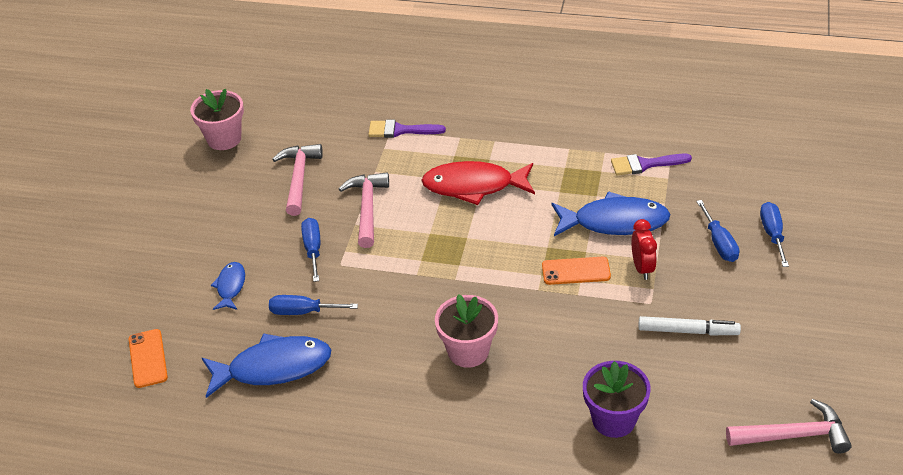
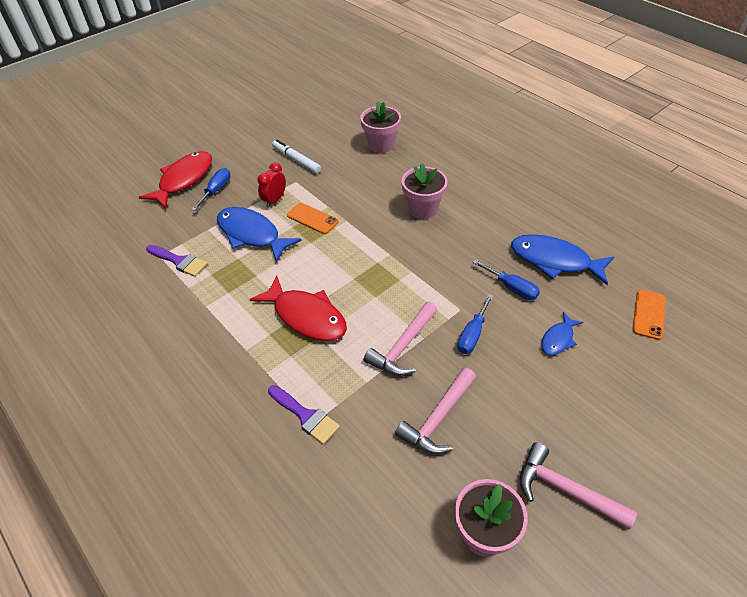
camera: 145 degrees left, 5 degrees up
(613, 419) = (381, 145): purple flower pot -> pink flower pot
(772, 234) = (183, 180): blue screwdriver -> red fish
(793, 435) = (311, 105): pink hammer -> pink hammer (565, 490)

